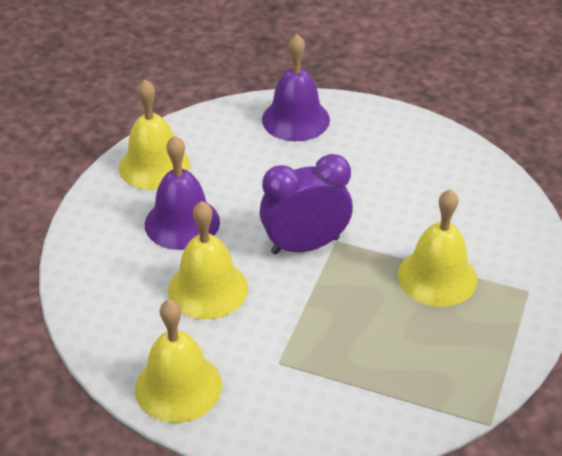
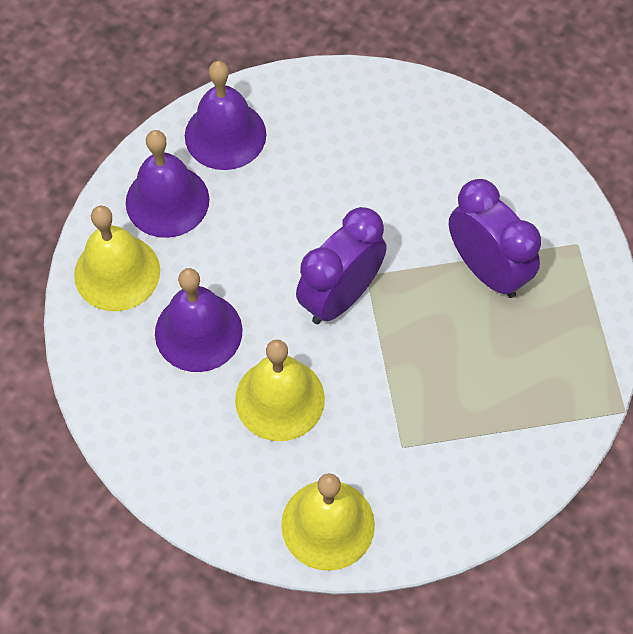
camera: 30 degrees left, 20 degrees up
(223, 140) = (167, 201): none -> purple bell
(437, 277) = (487, 270): yellow bell -> purple clock

